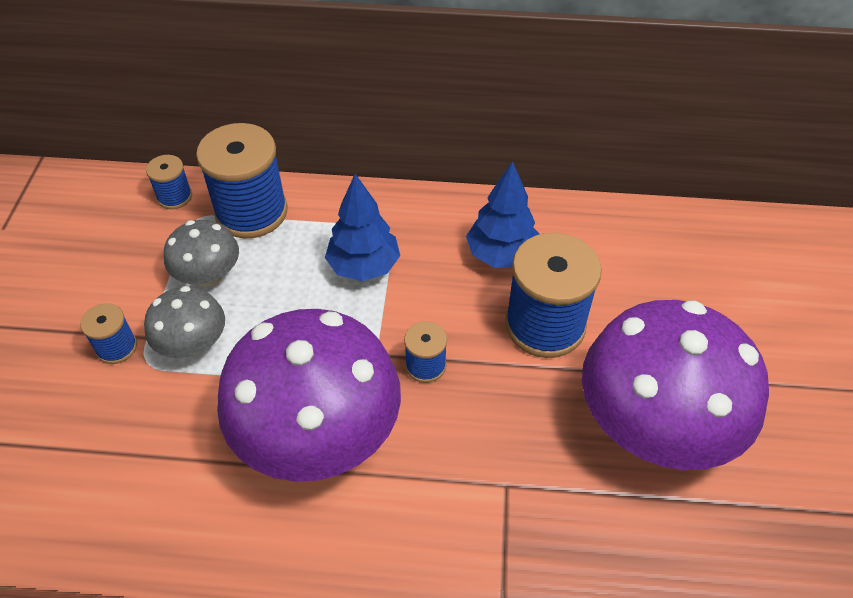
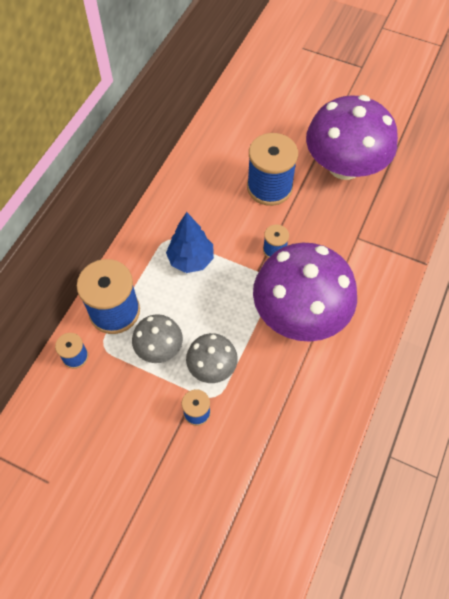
camera: 70 degrees left, 10 degrees up
(501, 255) = (213, 189): blue tree -> none

